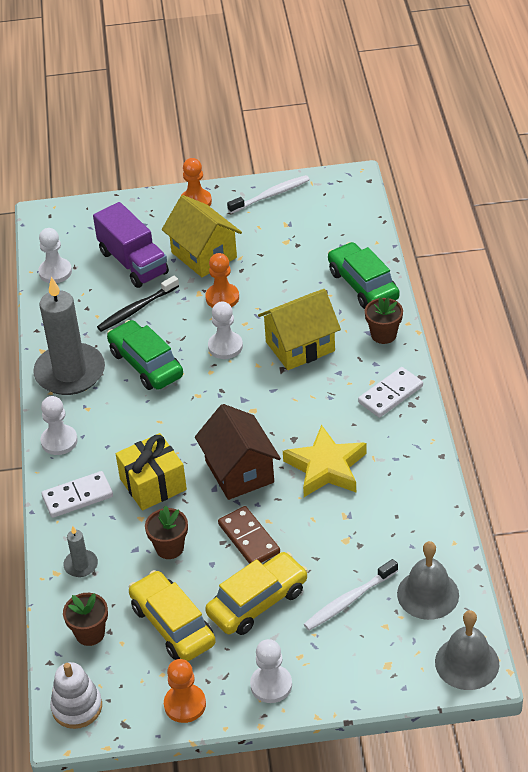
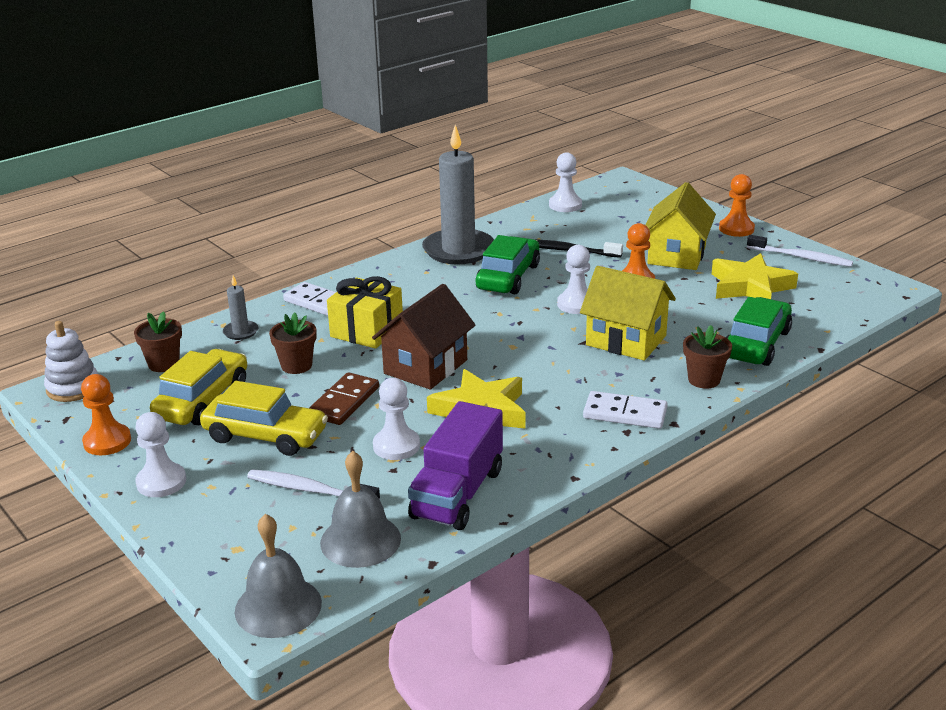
camera: 55 degrees right, 15 degrees down
(59, 441) = (375, 273): white pawn -> white pawn (396, 446)
(133, 262) = (621, 230): purple truck -> purple truck (458, 493)
(286, 244) = (750, 287): none -> yellow star

